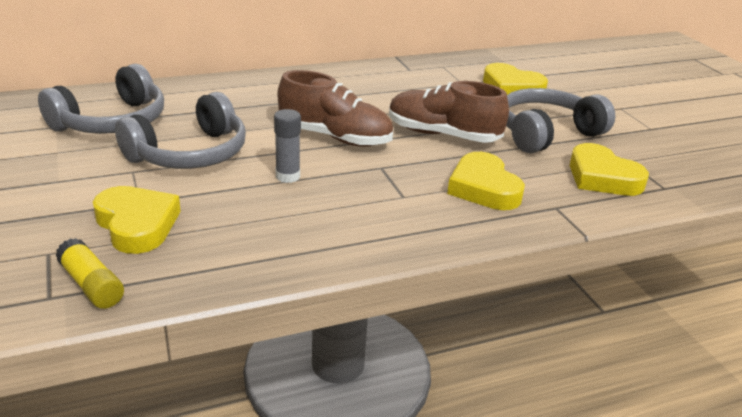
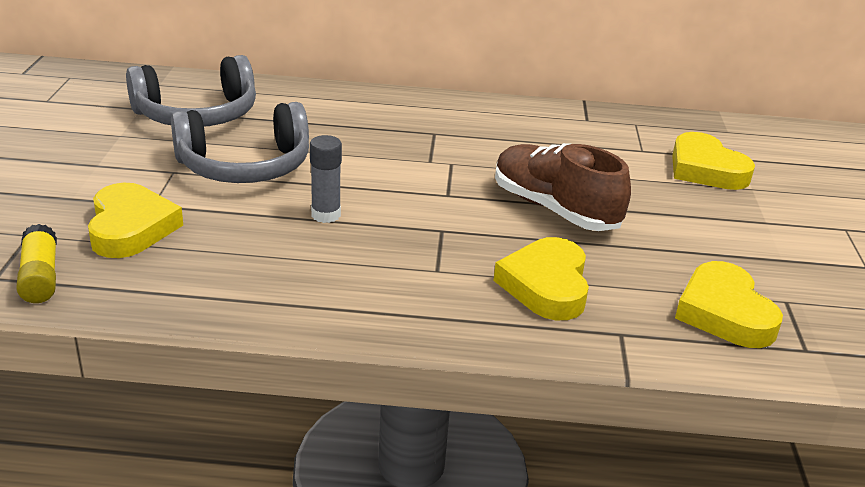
camera: 25 degrees right, 0 degrees up
(335, 137) = (419, 183): brown shoe -> none
(546, 133) = (698, 238): grey headphones -> none

